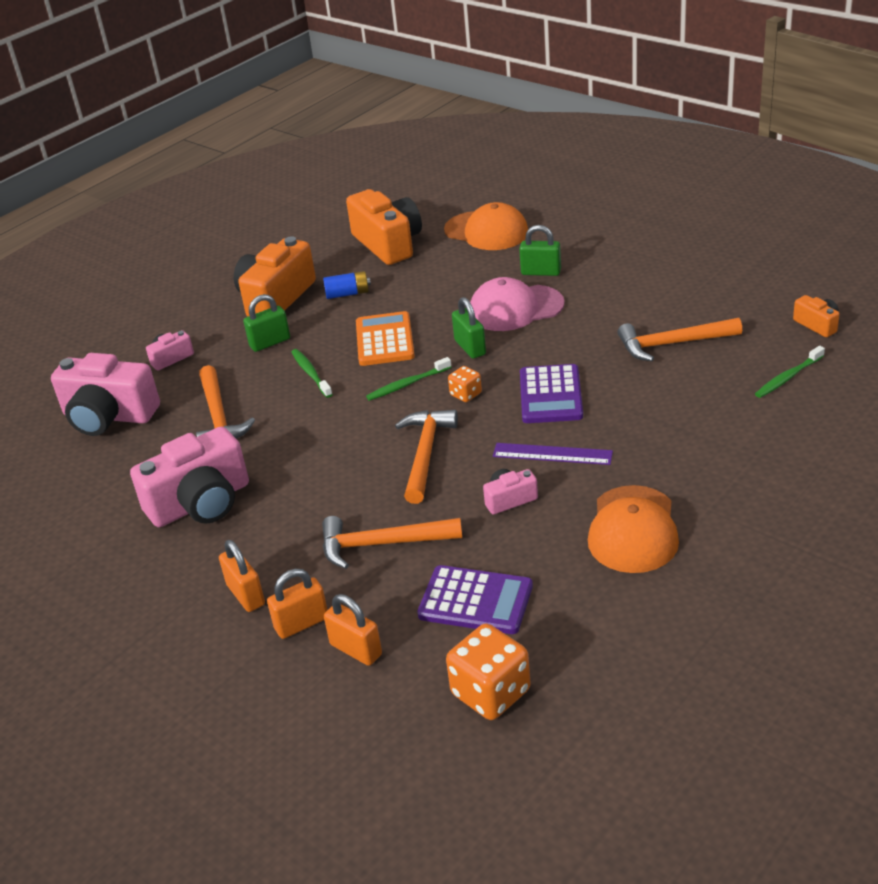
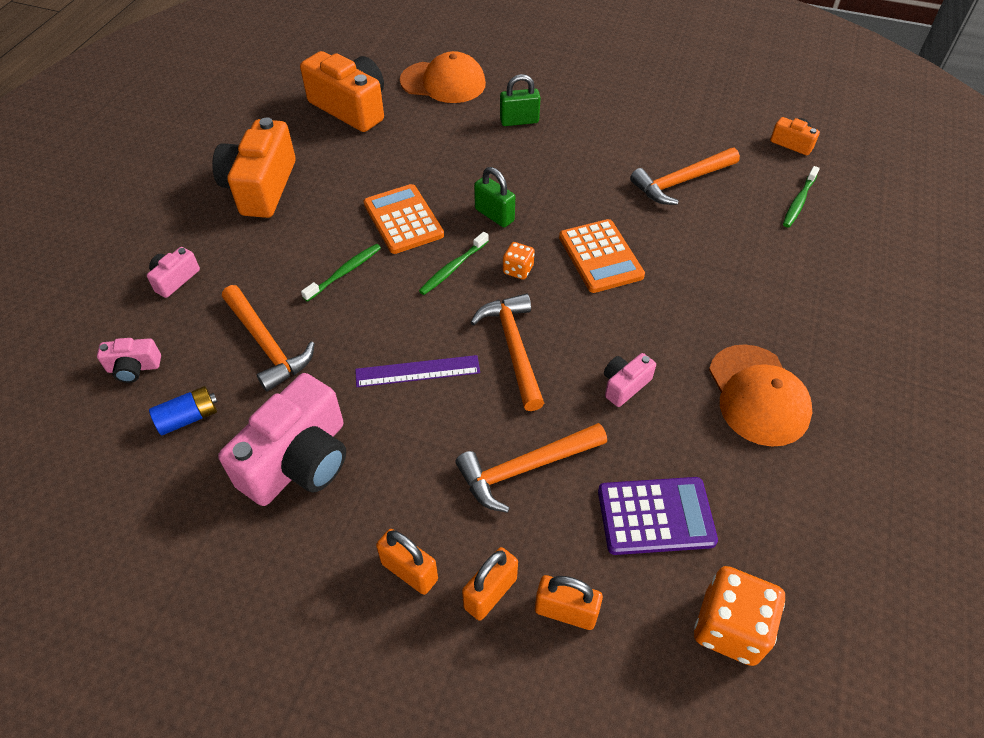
camera: 25 degrees left, 15 degrees up
(109, 416) = (134, 368): pink camera -> pink camera, size x0.47
(270, 342) = (280, 242): green padlock -> none
(311, 373) = (344, 272): green toothbrush -> green toothbrush turned 90 degrees clockwise
(348, 294) = (337, 171): blue battery -> blue battery (188, 418)
(515, 308) = (516, 164): pink cap -> none
(550, 395) = (600, 256): purple calculator -> orange calculator
(552, 454) = (637, 323): purple ruler -> purple ruler (417, 371)

